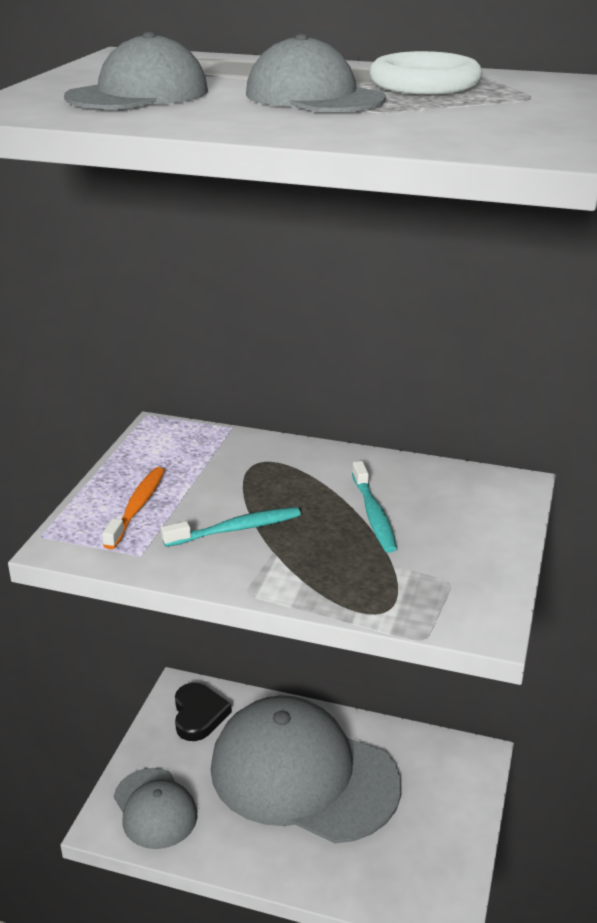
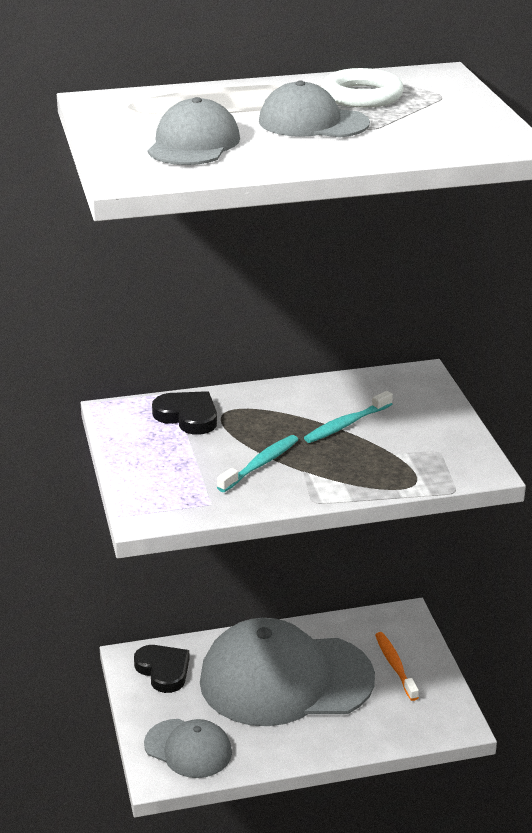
camera: 30 degrees left, 0 degrees up
(137, 507) = (169, 473): orange toothbrush -> orange toothbrush (395, 666)
(220, 455) = (188, 416): none -> black heart
(373, 515) = (346, 424): turquoise toothbrush -> turquoise toothbrush turned 90 degrees clockwise

